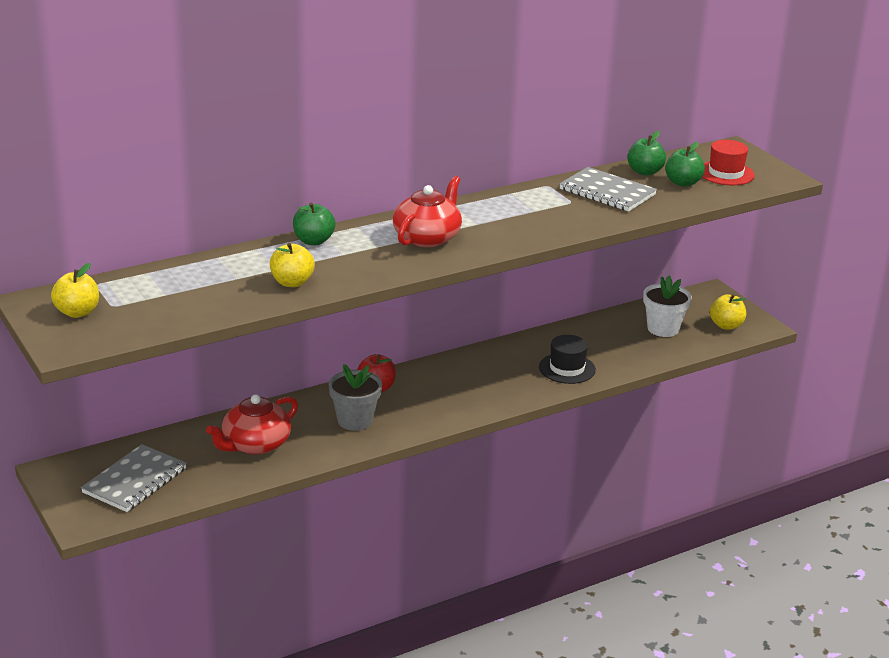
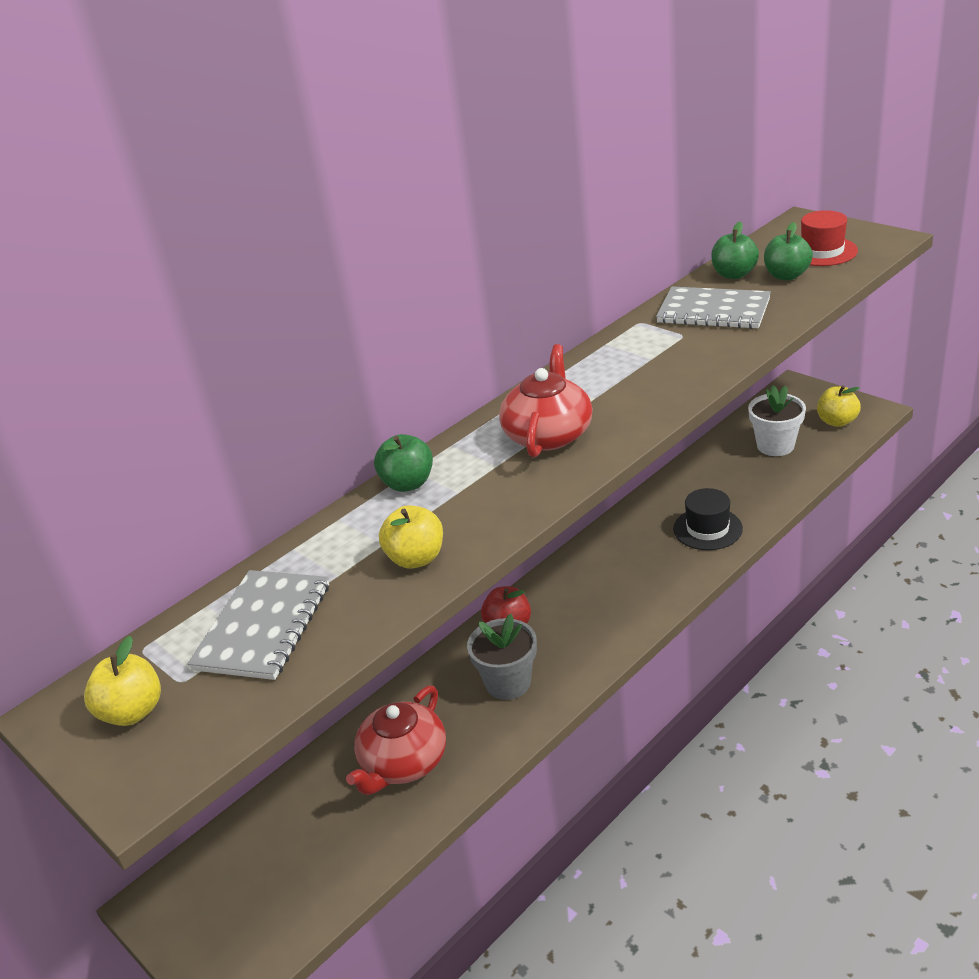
camera: 10 degrees left, 5 degrees up
(135, 481) = (271, 880): grey notebook -> grey notebook (263, 627)

